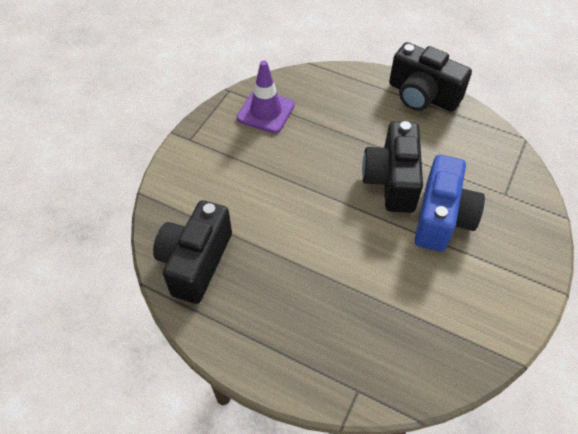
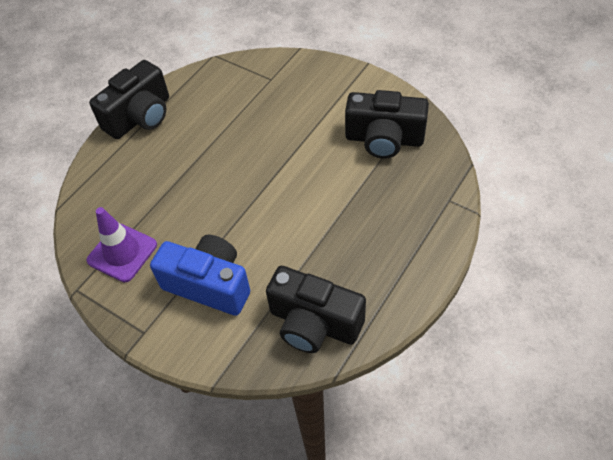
camera: 80 degrees left, 0 degrees up
(391, 180) = (240, 153): black camera -> black camera (384, 139)
(442, 218) = (288, 123): blue camera -> blue camera (209, 284)

